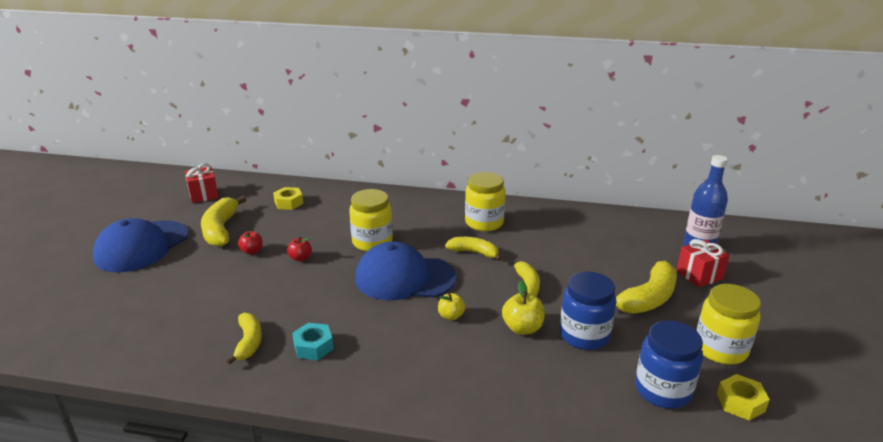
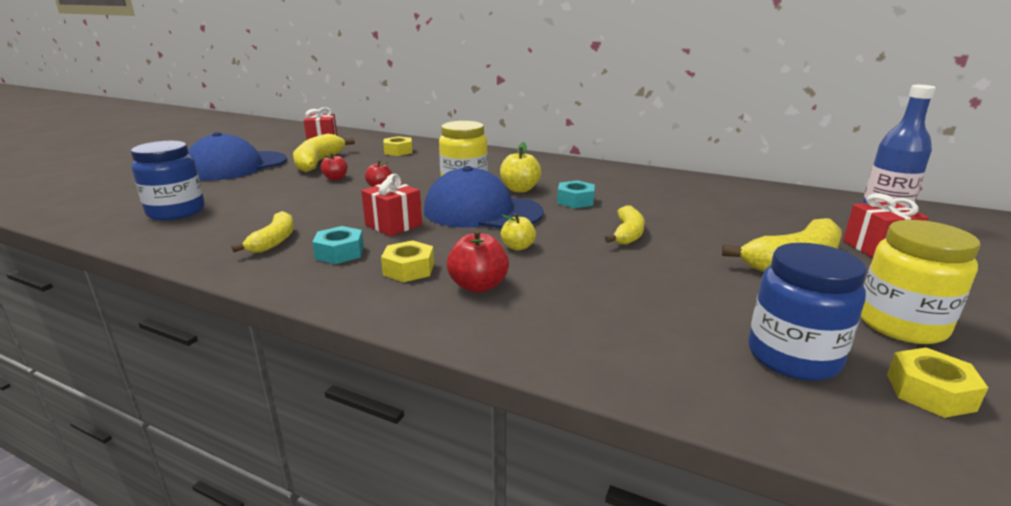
camera: 15 degrees right, 5 degrees down
(339, 306) = (393, 225): none -> red gift
(379, 355) = (408, 269): none -> yellow nut
(440, 364) = (478, 286): none -> red apple
(474, 252) = (575, 201): yellow banana -> turquoise nut
(484, 222) = (600, 181): yellow jar -> none
(522, 328) = (604, 268): yellow apple -> yellow apple (520, 189)
(584, 335) = (688, 284): blue jar -> blue jar (176, 212)

